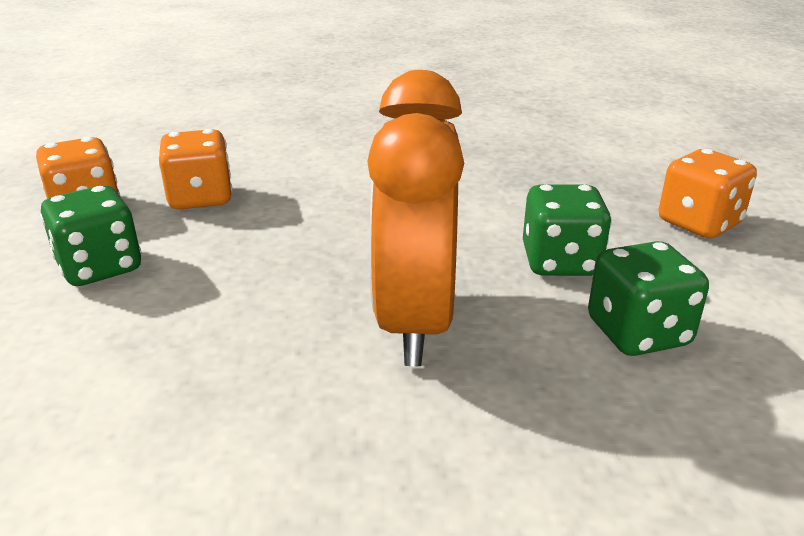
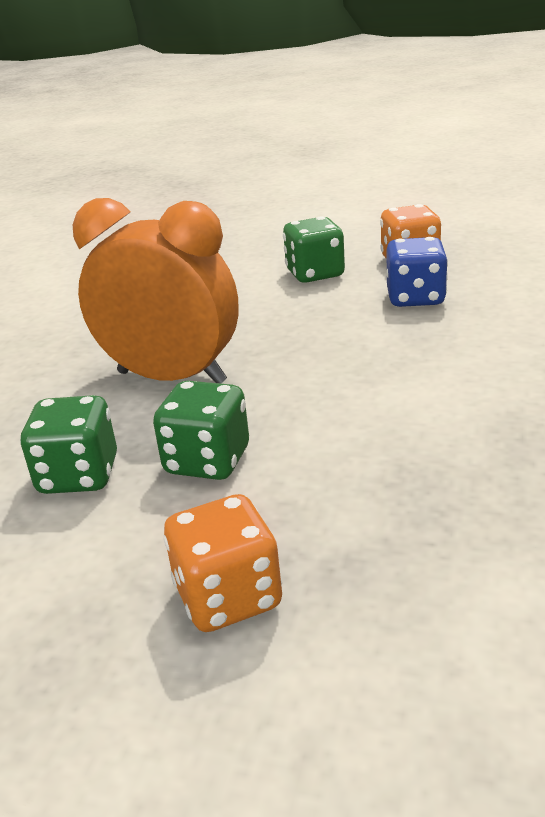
camera: 110 degrees right, 0 degrees up
(200, 198) = (415, 298): orange dice -> blue dice

